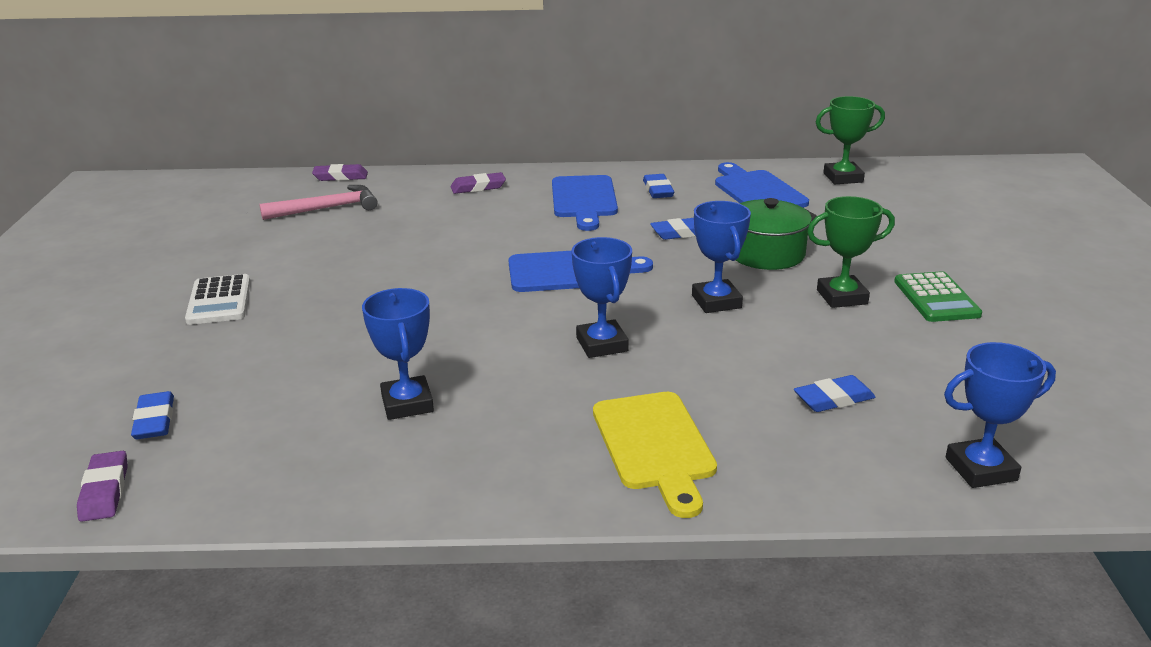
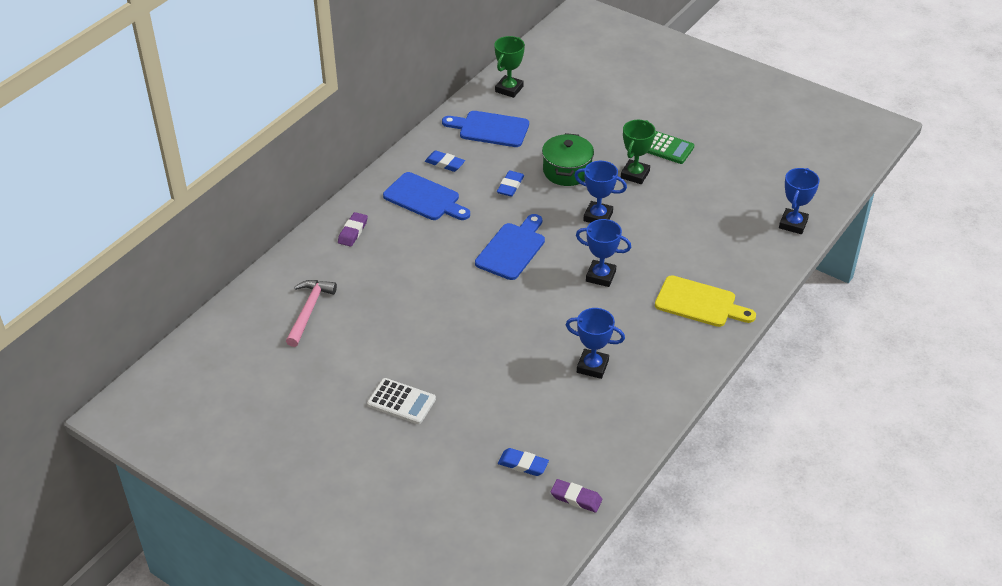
camera: 55 degrees left, 15 degrees up
(340, 176) = (258, 285): purple eraser -> none
(833, 399) = (713, 231): blue eraser -> none

